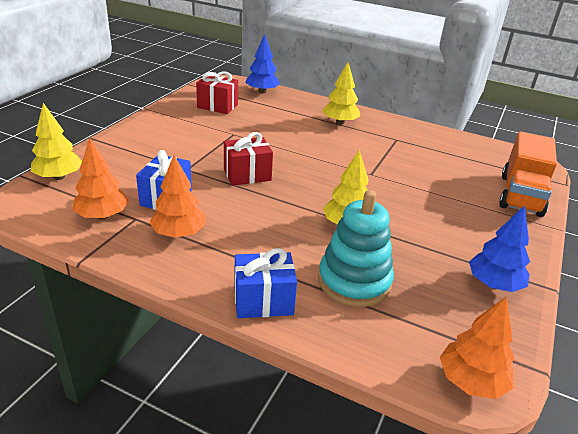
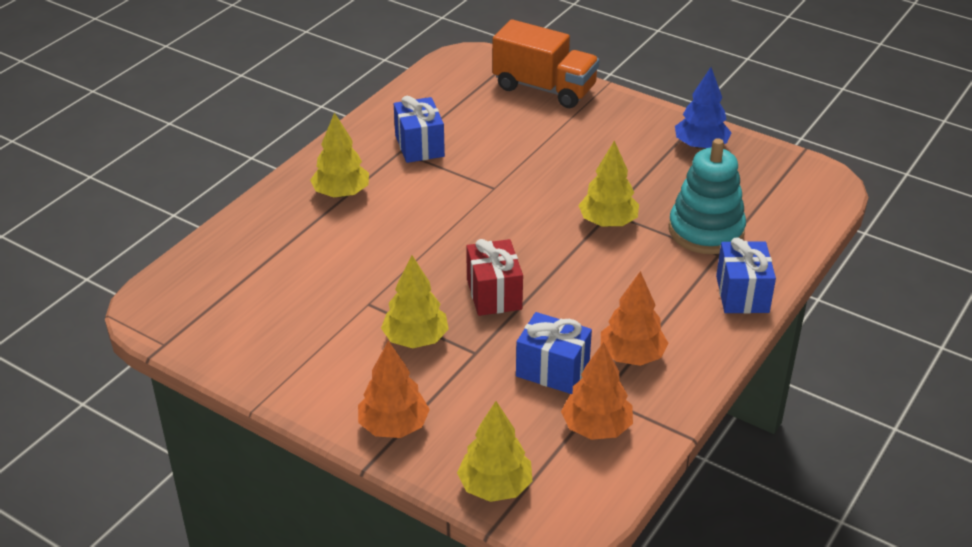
camera: 80 degrees left, 5 degrees up
(199, 149) = (415, 339): none -> yellow tree
(217, 106) = (261, 318): red gift -> none
(262, 91) = (207, 264): blue tree -> none
(406, 145) = (419, 146): none -> blue gift
(471, 381) = (822, 187): orange tree -> orange tree (394, 426)

